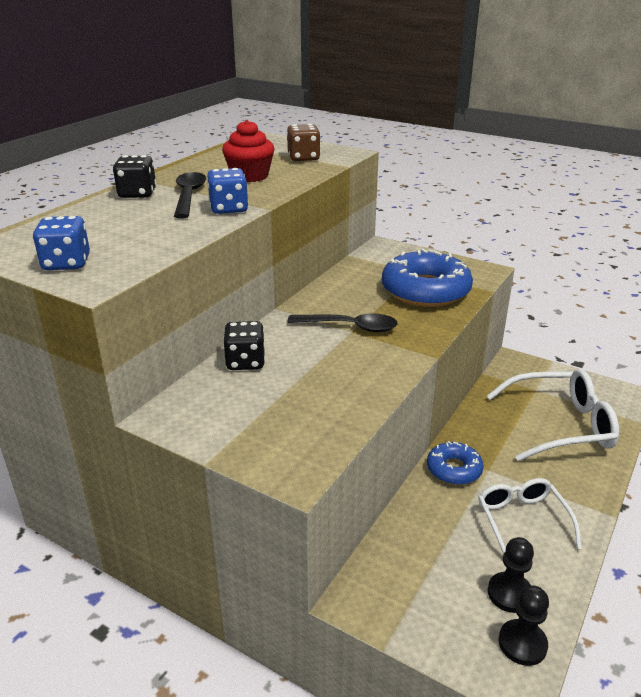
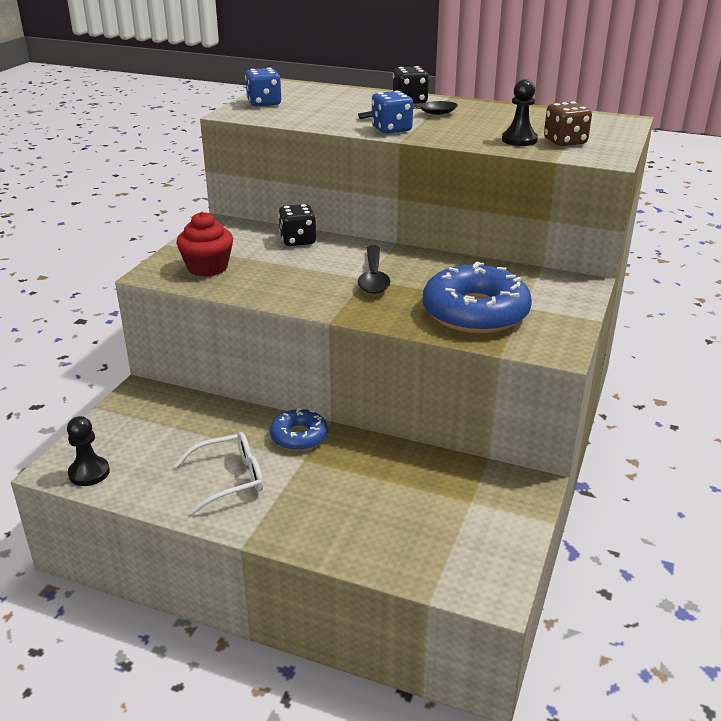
camera: 80 degrees right, 0 degrees up
(249, 176) = (485, 128): red cupcake -> red cupcake (207, 268)
(509, 594) = (140, 468): black pawn -> black pawn (519, 140)
(560, 425) = (398, 518): white glasses -> none

